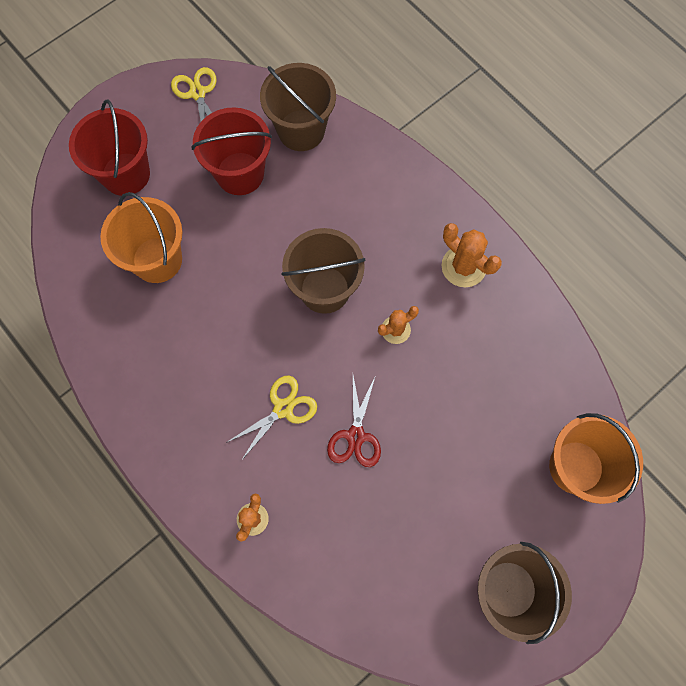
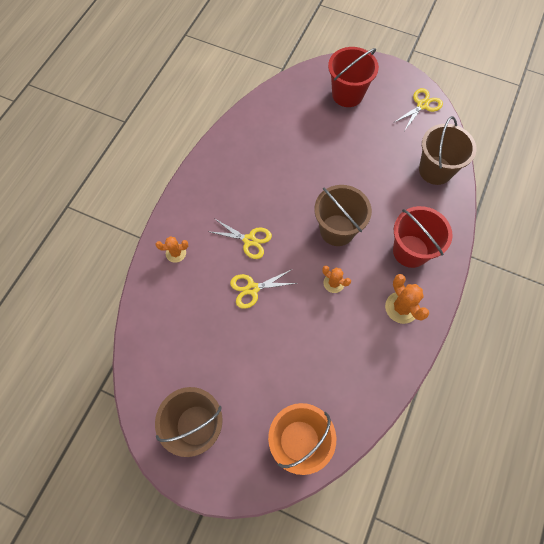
camera: 65 degrees right, 5 degrees down
(157, 260) = (304, 134): orange bucket -> none
(240, 173) = (384, 150): red bucket -> red bucket (410, 251)
(355, 436) = (252, 288): red scissors -> yellow scissors
(463, 266) = (401, 307): orange cactus -> orange cactus turned 45 degrees counterclockwise

